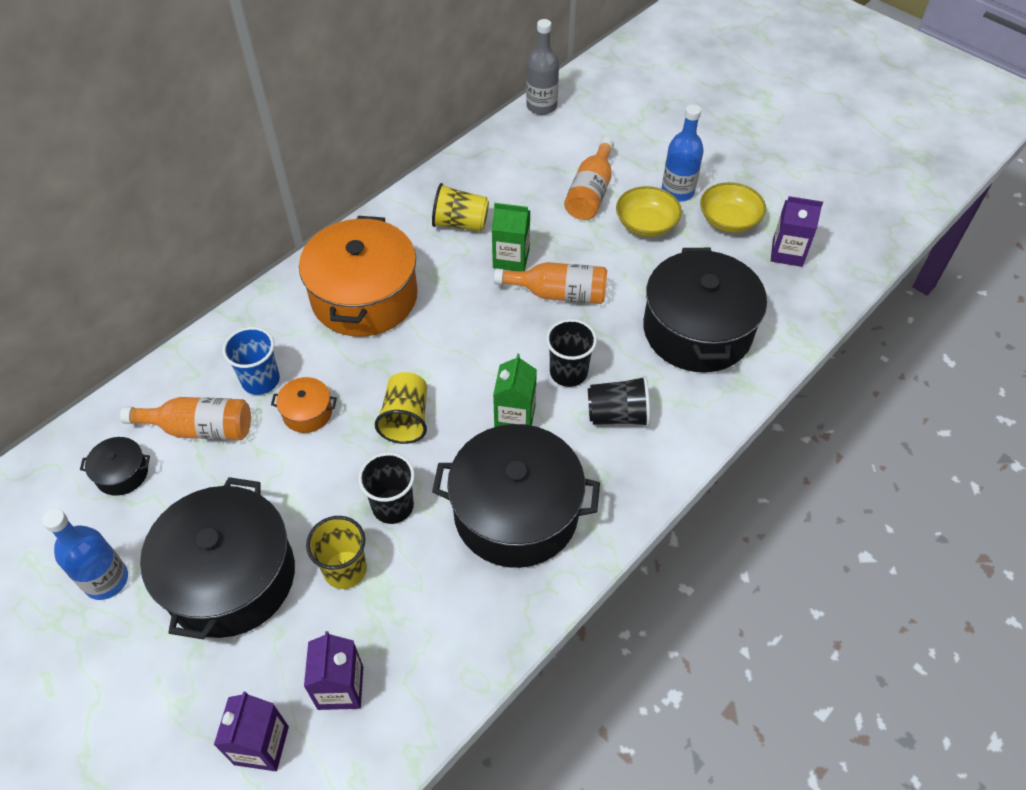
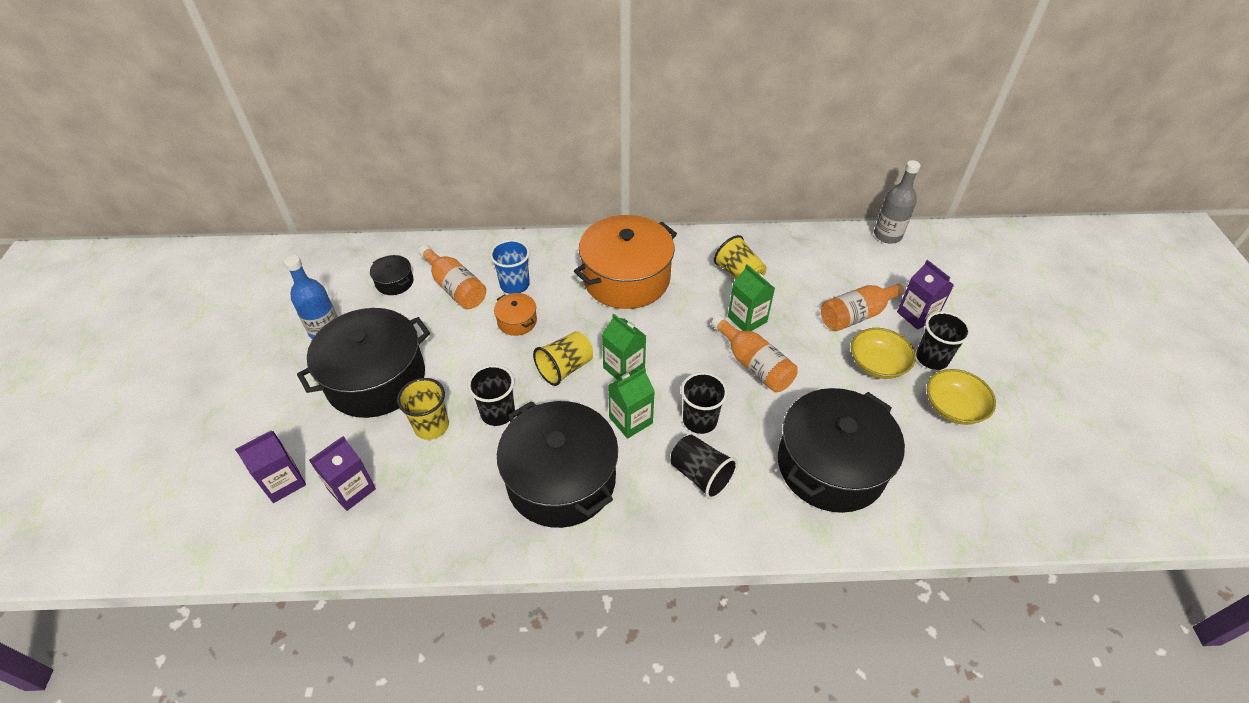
camera: 45 degrees right, 5 degrees down
(457, 378) = (624, 368): none -> green carton
(677, 191) = (932, 358): blue bottle -> black cup
(787, 253) = (979, 467): purple carton -> purple carton (916, 315)

